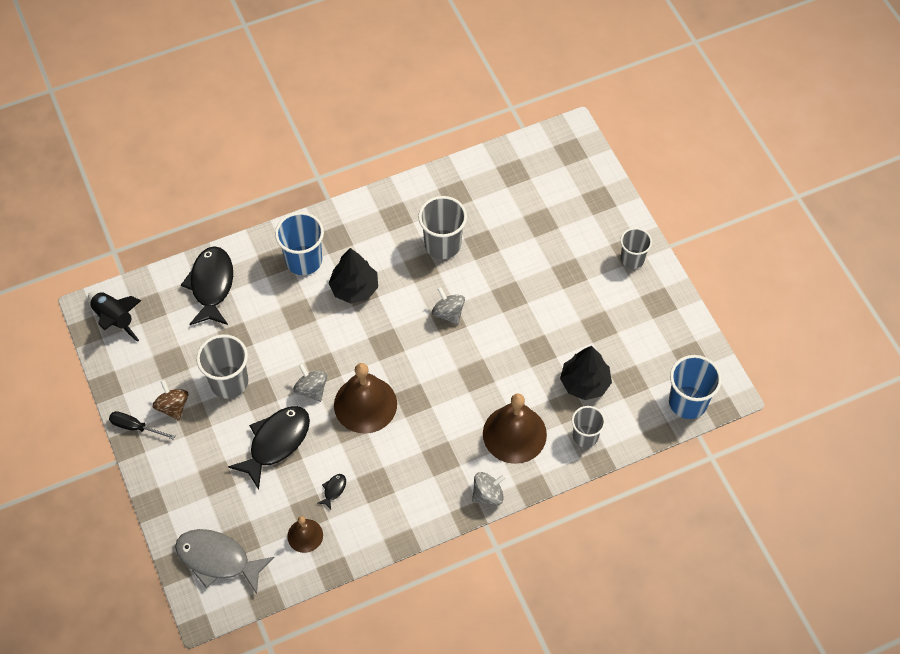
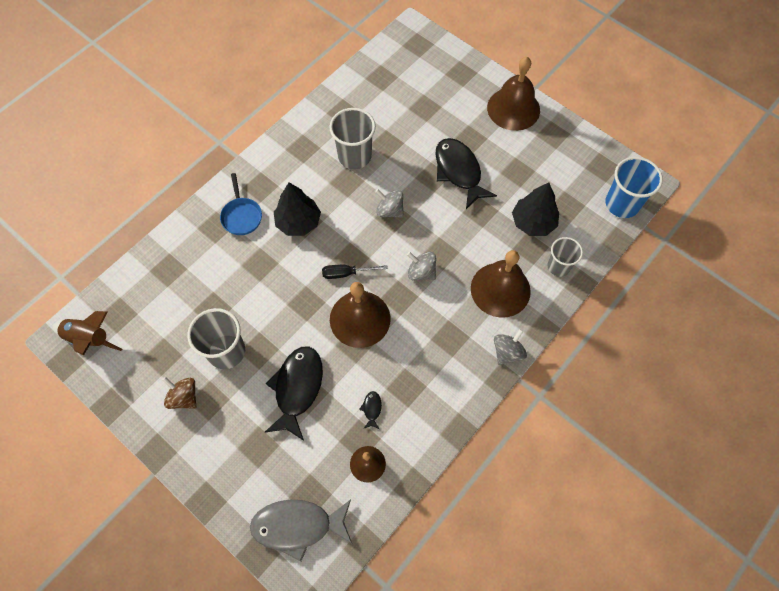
camera: 25 degrees left, 5 degrees up
(114, 319) = (89, 339): black rocket -> brown rocket
(135, 427) = (156, 433): black screwdriver -> black screwdriver (346, 273)
(211, 285) = (168, 271): black fish -> black fish (459, 172)
(304, 260) = (241, 216): blue cup -> blue pan
(311, 389) = (305, 326): grey spinning top -> grey spinning top (421, 272)
(632, 259) = (513, 108): grey cup -> brown bell

